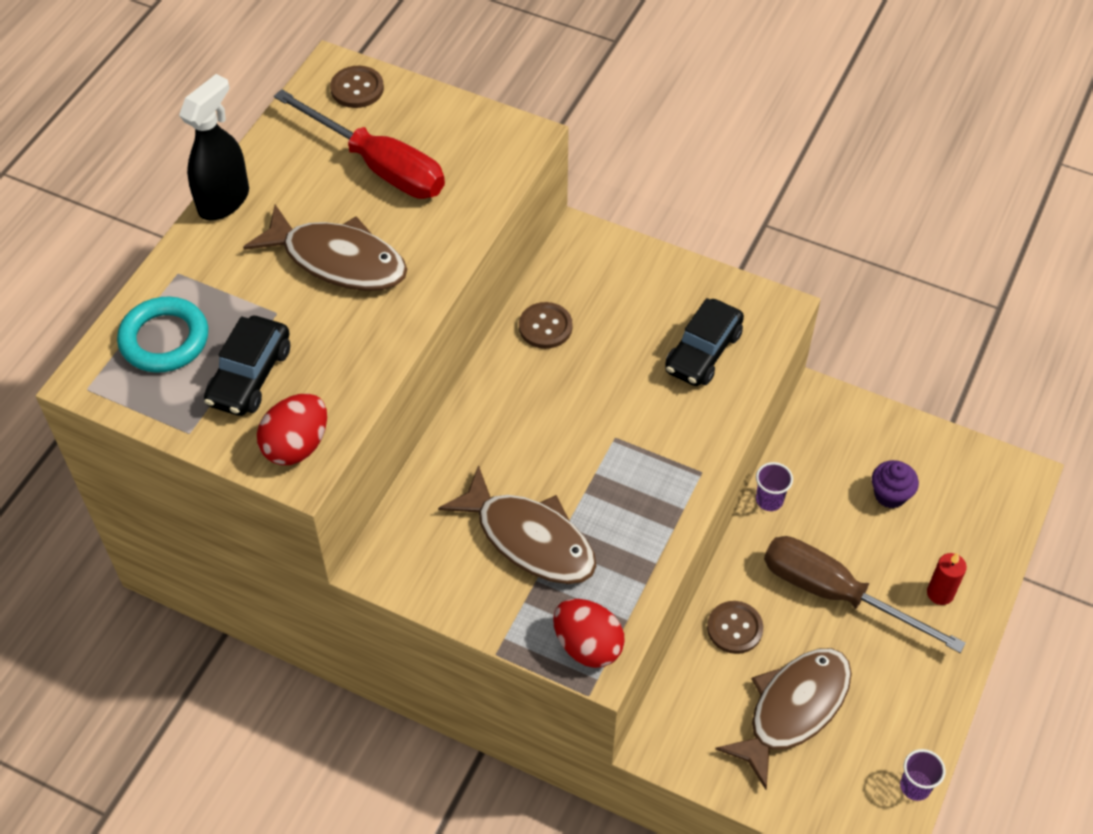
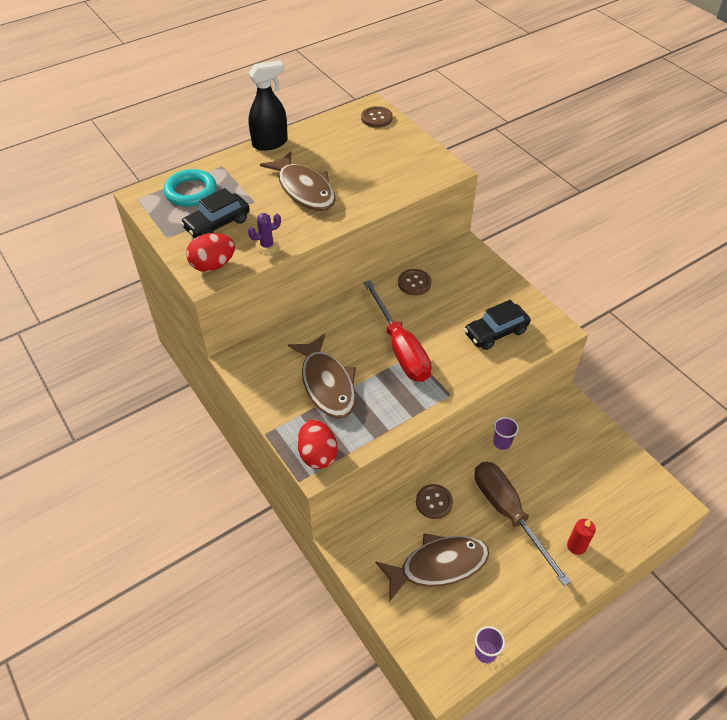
camera: 30 degrees right, 5 degrees down
(352, 377) = (267, 245): none -> purple cactus
(378, 166) = (359, 155): red screwdriver -> red screwdriver (400, 348)
(890, 495) = (580, 474): purple cupcake -> none

